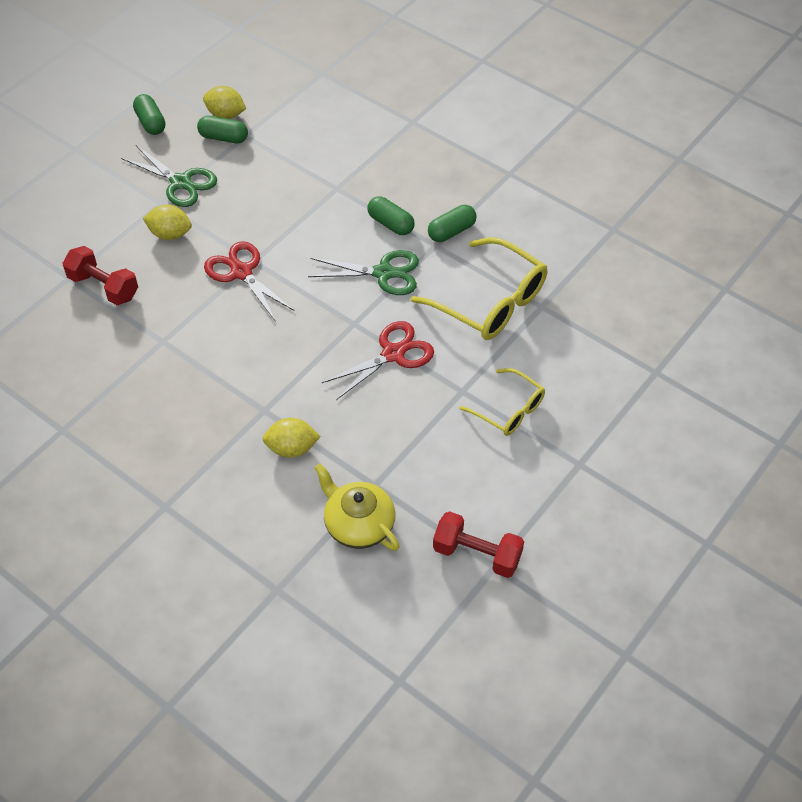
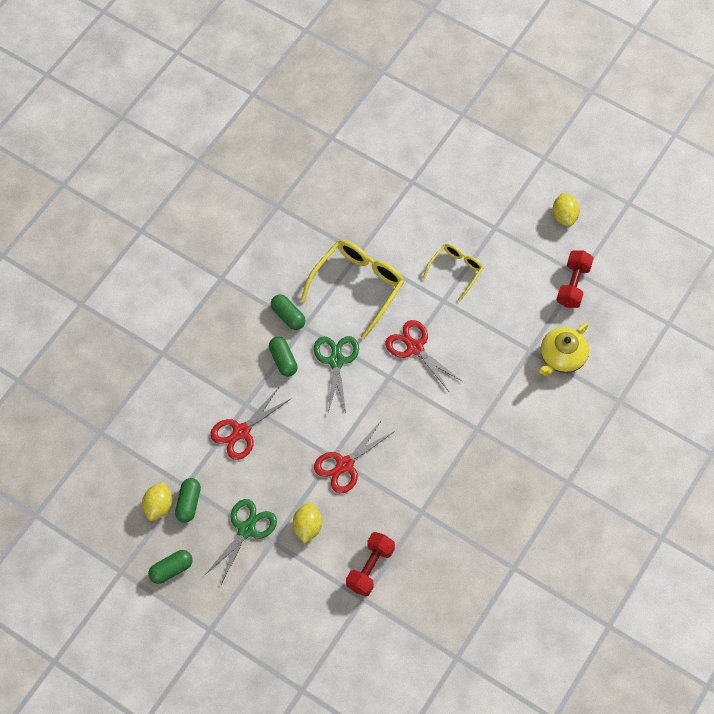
camera: 95 degrees left, 10 degrees up
(292, 448) = (507, 406): yellow lemon -> yellow lemon (564, 216)
(302, 183) = (241, 432): none -> red scissors
(390, 224) = (283, 360): green capsule -> green capsule turned 60 degrees counterclockwise

